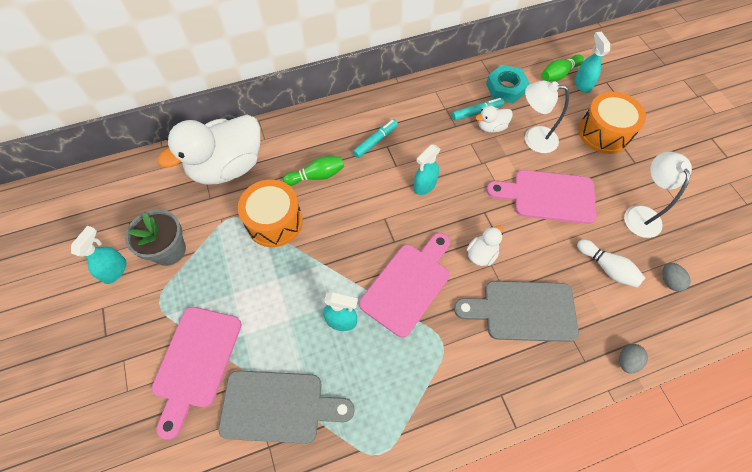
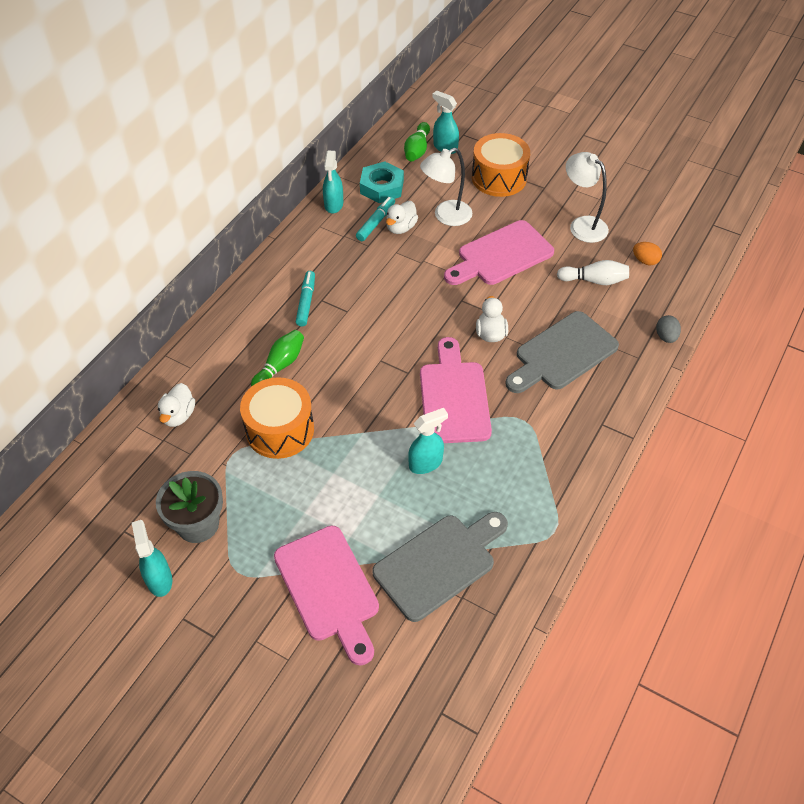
camera: 40 degrees left, 10 degrees down
(227, 167) = (178, 415): white duck -> white duck, size x0.43
(424, 186) = (389, 311): turquoise spray bottle -> turquoise spray bottle (333, 205)
(669, 281) = (645, 261): grey egg -> orange egg

